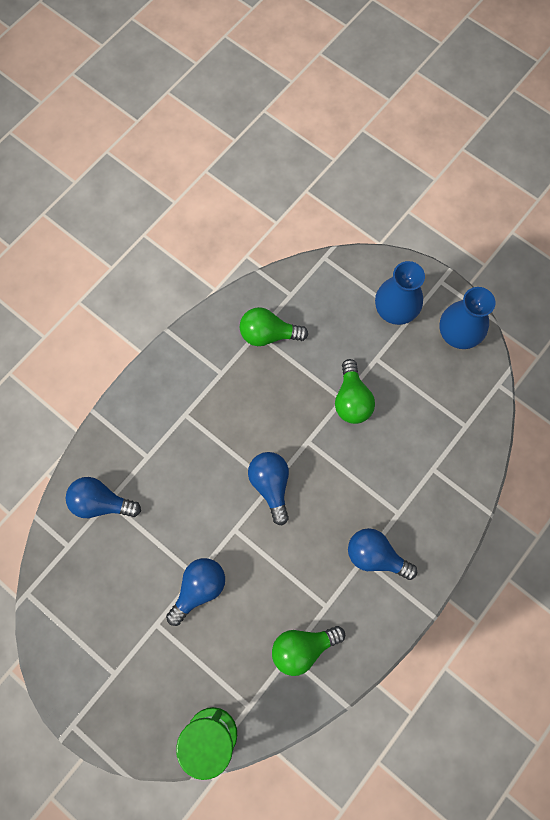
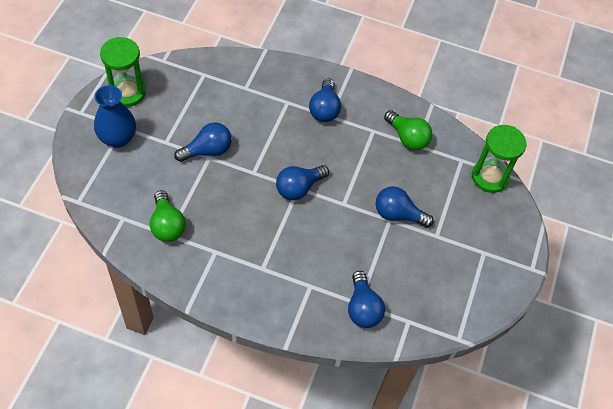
camera: 115 degrees left, 15 degrees down
(351, 400) = (207, 151): green light bulb -> blue light bulb
(457, 334) = (127, 92): blue vase -> green hourglass

